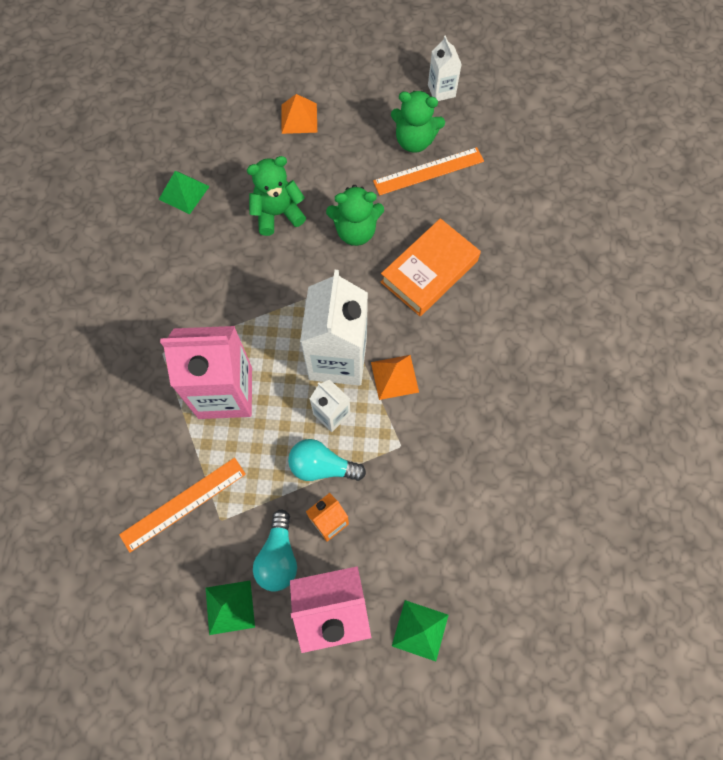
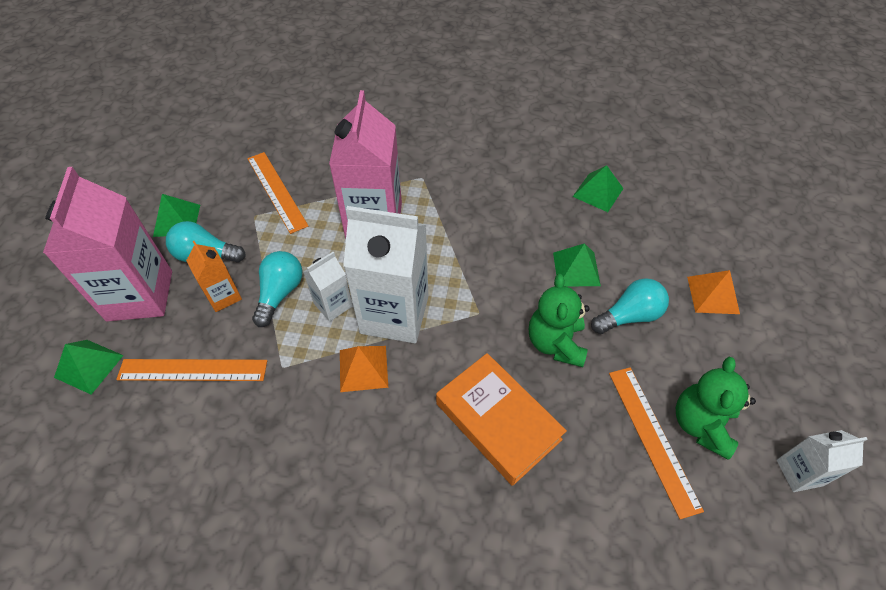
camera: 95 degrees right, 15 degrees down
(277, 214) = (576, 269): green teddy bear -> green pyramid
(324, 177) = (629, 316): none -> turquoise light bulb
(412, 526) = (193, 370): none -> orange ruler

